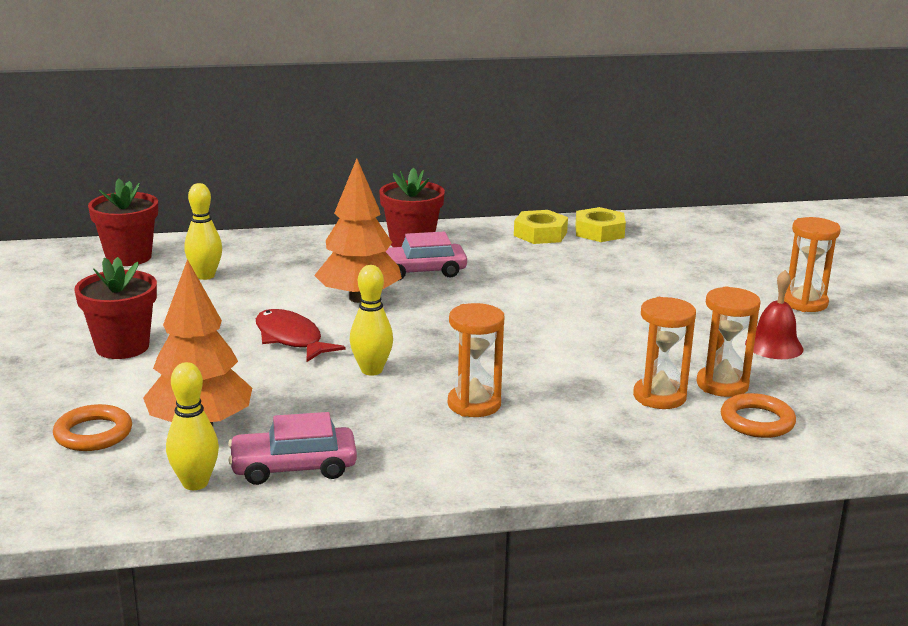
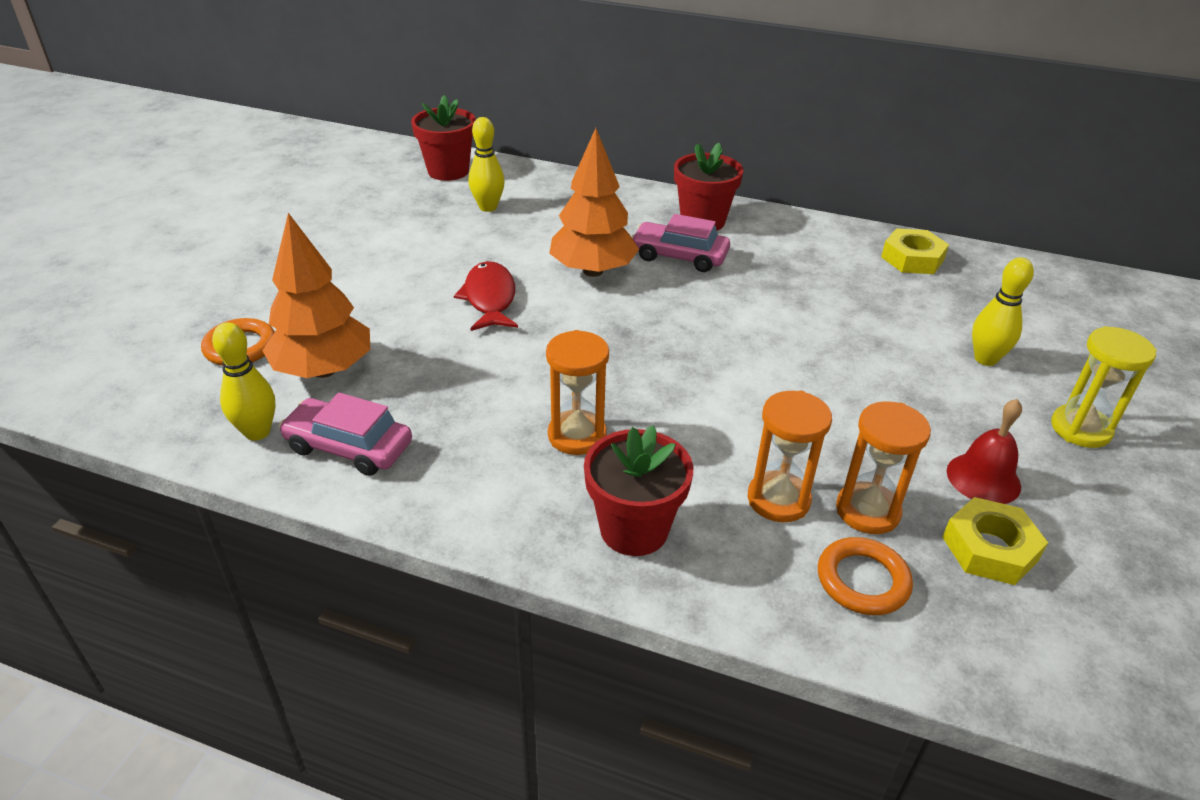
camera: 30 degrees right, 15 degrees up
(122, 347) = (351, 263): red flower pot -> red flower pot (634, 529)
(371, 370) = (523, 359): yellow bowling pin -> yellow bowling pin (985, 359)
(540, 234) = (844, 244): yellow nut -> yellow nut (989, 548)
(804, 303) = (1080, 429): orange hourglass -> yellow hourglass

